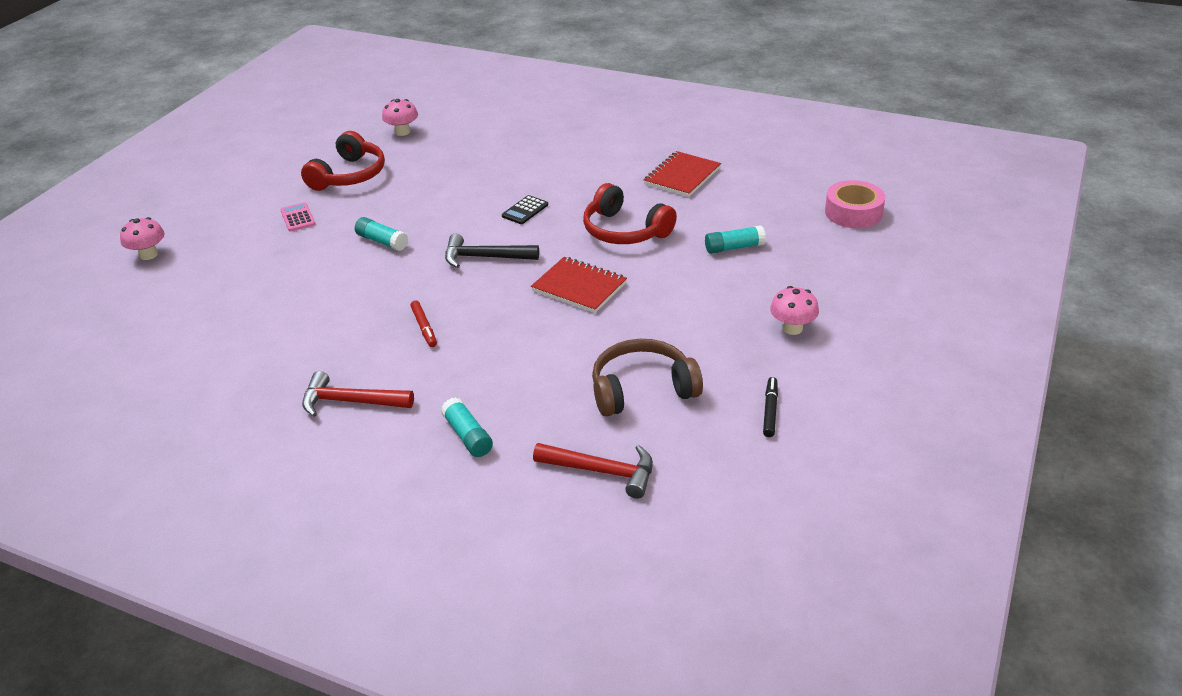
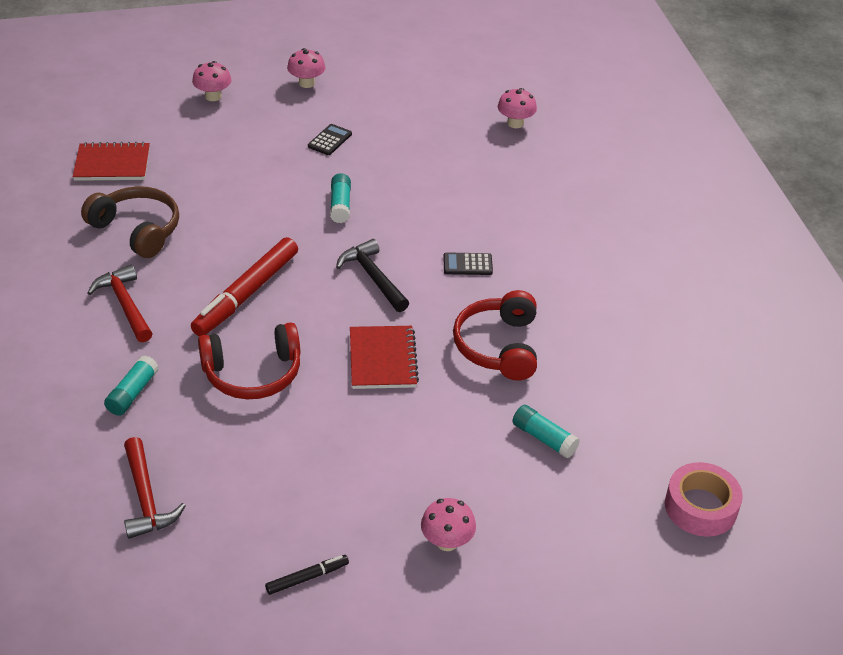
camera: 50 degrees right, 5 degrees up
(210, 202) = (306, 83): none -> pink mushroom
(298, 217) = (330, 140): pink calculator -> black calculator
(349, 175) = (417, 132): red headphones -> red headphones (253, 373)
(424, 327) = (246, 294): red marker -> red marker, size x2.16
(642, 389) = (270, 473): brown headphones -> brown headphones (137, 230)
(682, 176) = (634, 342): red notebook -> red notebook (112, 164)

